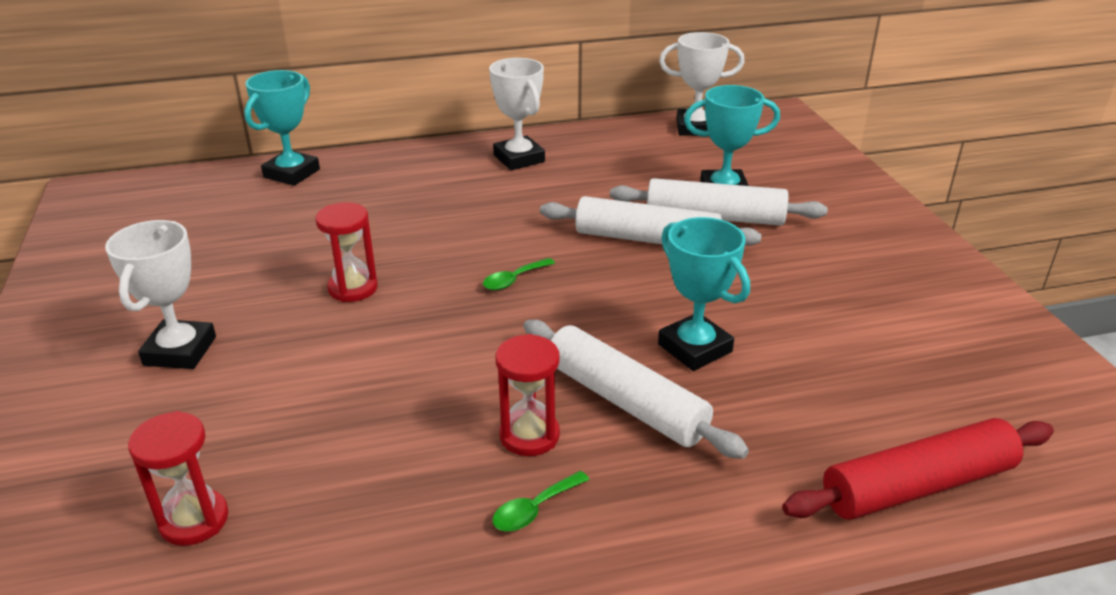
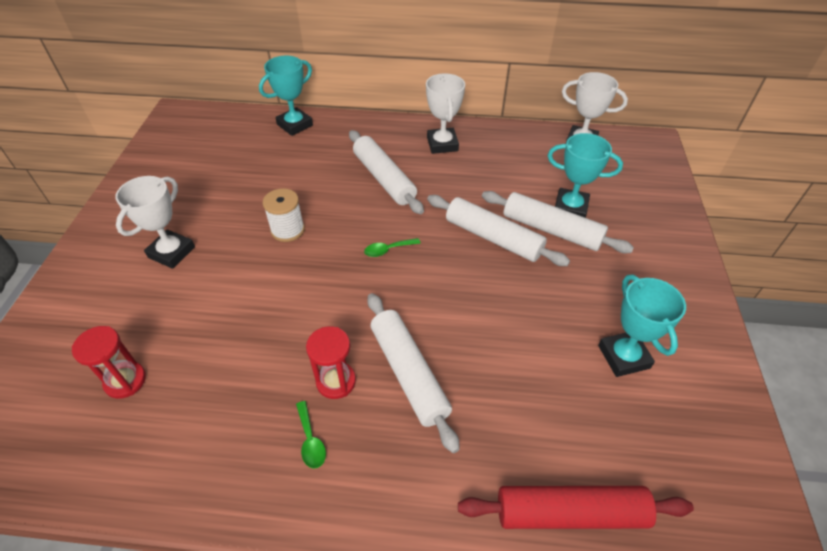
camera: 20 degrees right, 15 degrees up
(353, 288) = (287, 230): red hourglass -> white spool
(460, 207) = (384, 178): none -> white rolling pin
(534, 509) = (311, 441): green spoon -> green spoon turned 90 degrees counterclockwise
(694, 348) = (477, 343): turquoise trophy -> turquoise trophy (623, 357)

